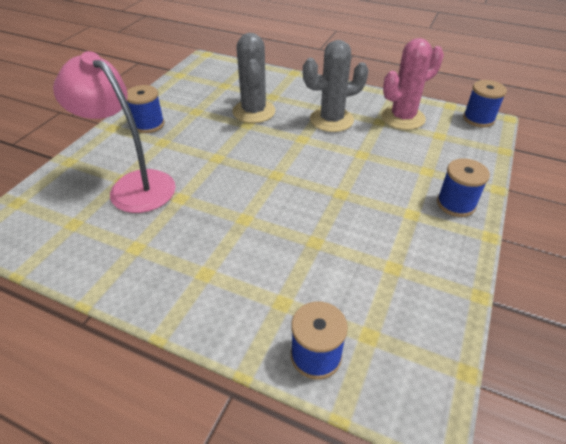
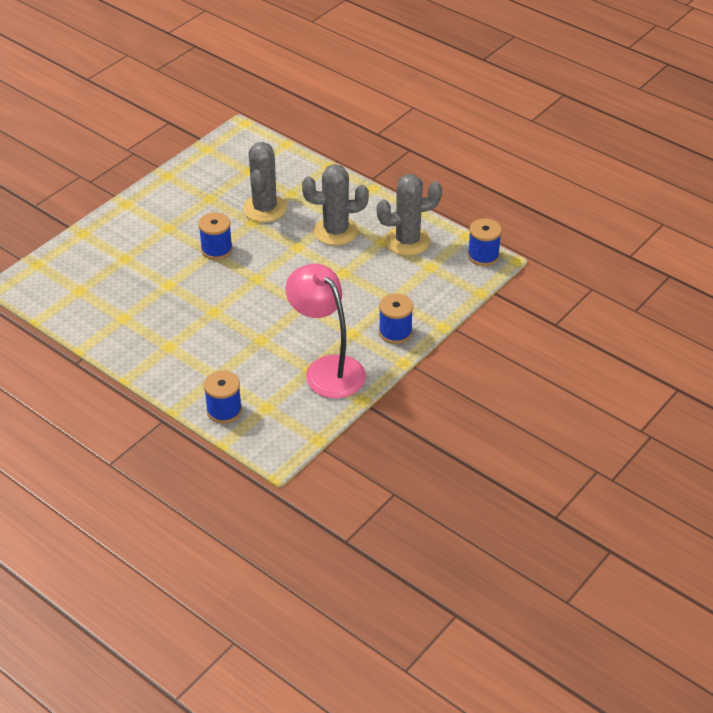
camera: 15 degrees right, 0 degrees up
(133, 185) = (132, 266): pink lamp -> pink lamp (327, 369)
(149, 125) = (160, 206): blue spool -> blue spool (216, 249)
(402, 118) = (407, 241): pink cactus -> grey cactus

